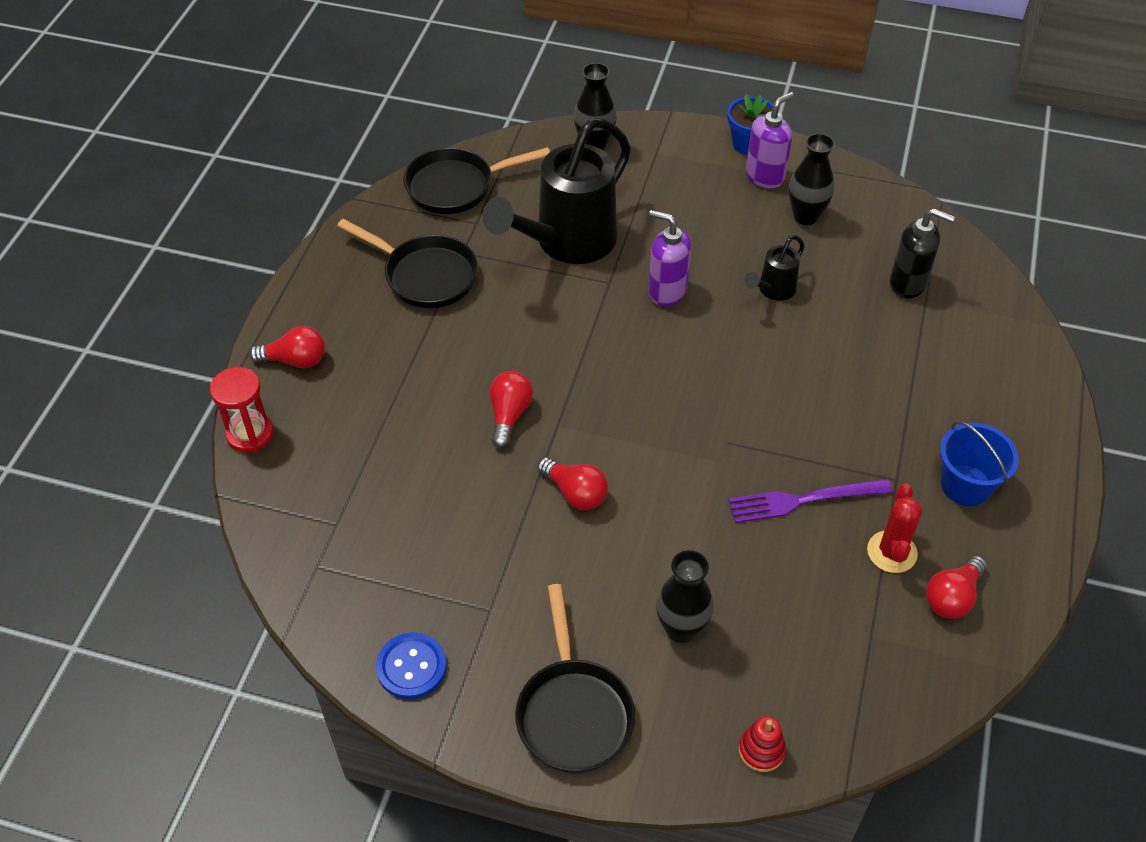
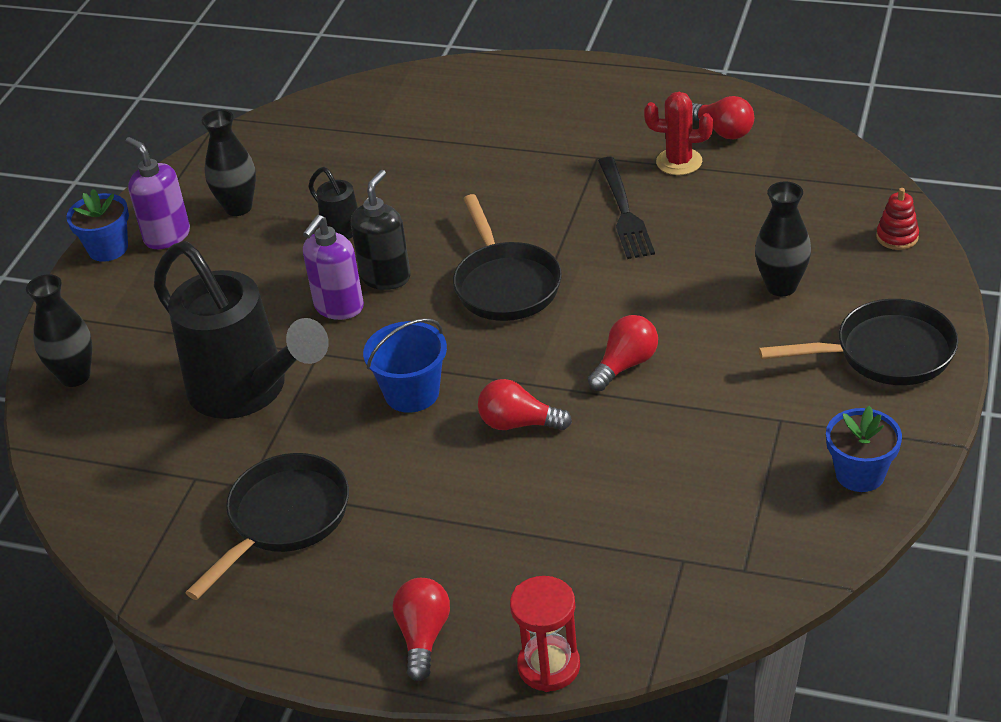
camera: 85 degrees left, 10 degrees down
(411, 667) = (860, 474): blue button -> blue flower pot
(456, 186) = (120, 503): black pan -> black pan (505, 284)
(803, 500) = (624, 212): purple fork -> black fork
(908, 283) = (348, 143): black soap dispenser -> black soap dispenser (386, 277)
(966, 485) = (601, 119): blue bucket -> blue bucket (412, 393)

